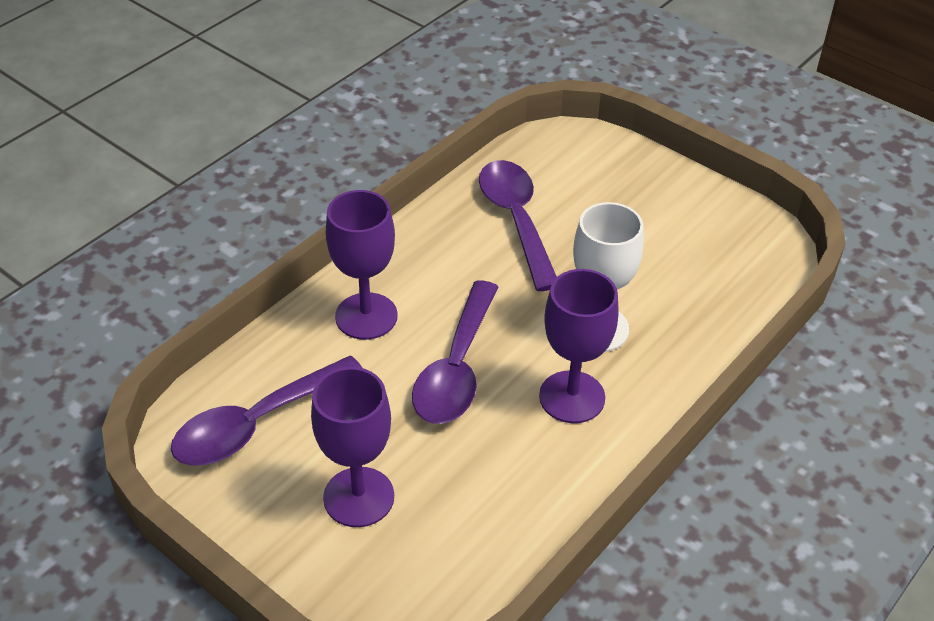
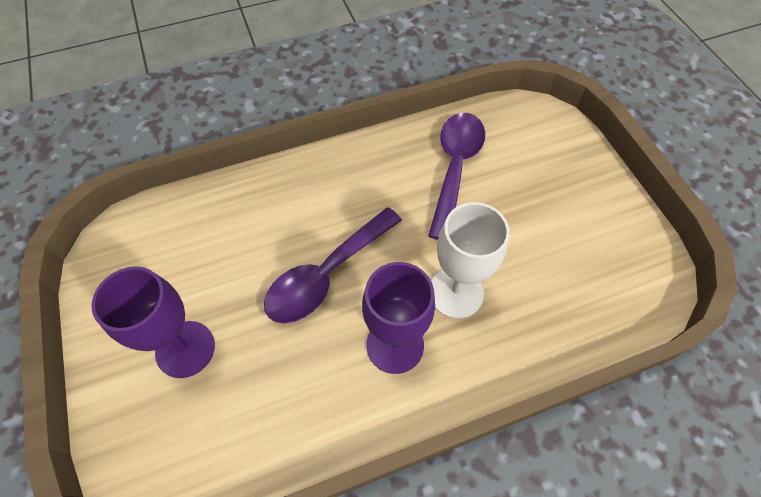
camera: 30 degrees right, 15 degrees up
(256, 424) = (164, 251): purple spoon -> none
(366, 316) = (294, 200): purple goblet -> none

